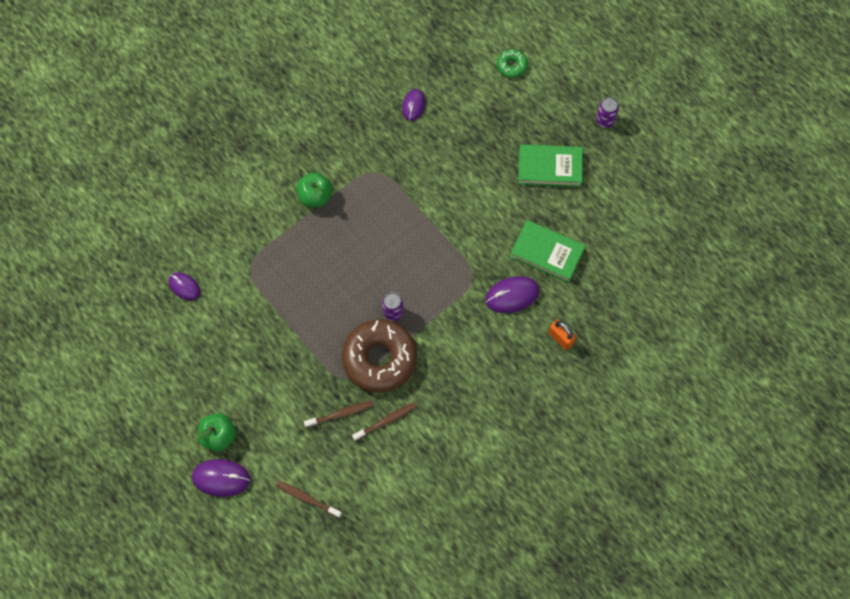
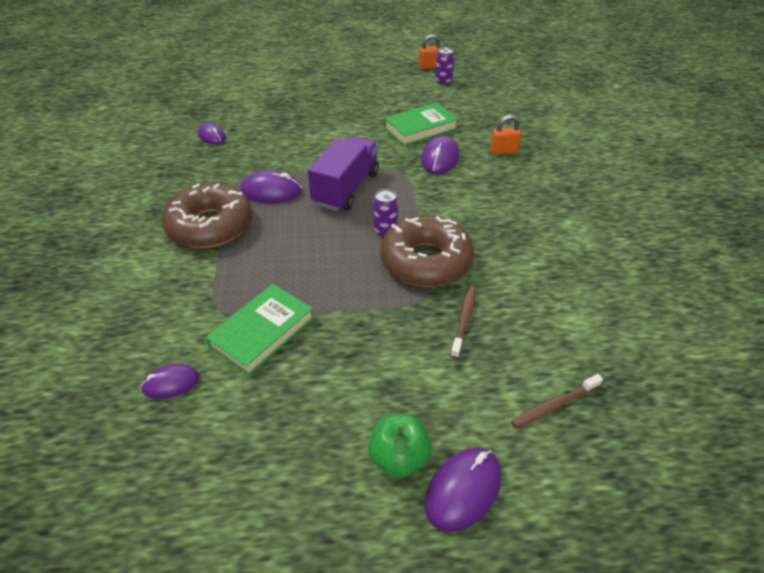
camera: 55 degrees left, 25 degrees down
(315, 196) = (210, 225): green apple -> brown donut
(379, 205) = (271, 191): none -> purple mouse
(386, 421) = (500, 288): brown toothbrush -> none
(420, 253) = (346, 189): none -> purple truck
(512, 65) = (250, 84): green donut -> none
(550, 167) = (351, 100): green book -> green book (262, 332)
(605, 120) = (345, 67): purple can -> purple can (443, 81)
(667, 193) = (429, 67): none -> orange padlock

